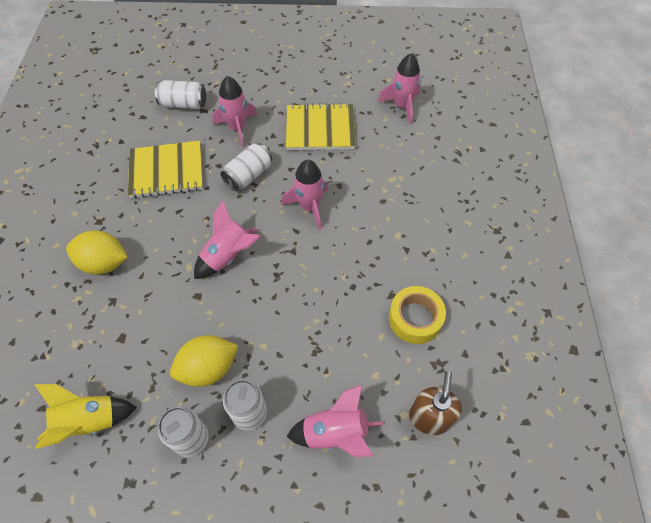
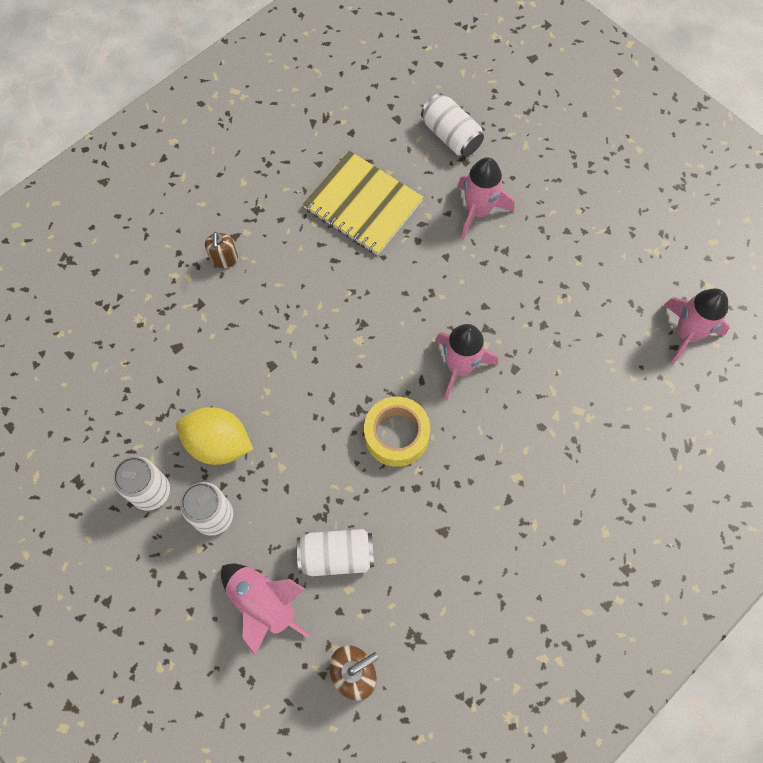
camera: 45 degrees right, 10 degrees up
(89, 421) = (93, 400): yellow rocket -> none
(104, 263) = (224, 259): yellow lemon -> brown soap dispenser
(228, 256) = (334, 350): pink rocket -> none
(248, 175) = (435, 278): white can -> white can (336, 555)
(320, 129) = (563, 285): yellow notebook -> none
(415, 318) = (440, 575): yellow tape -> yellow tape (396, 435)

